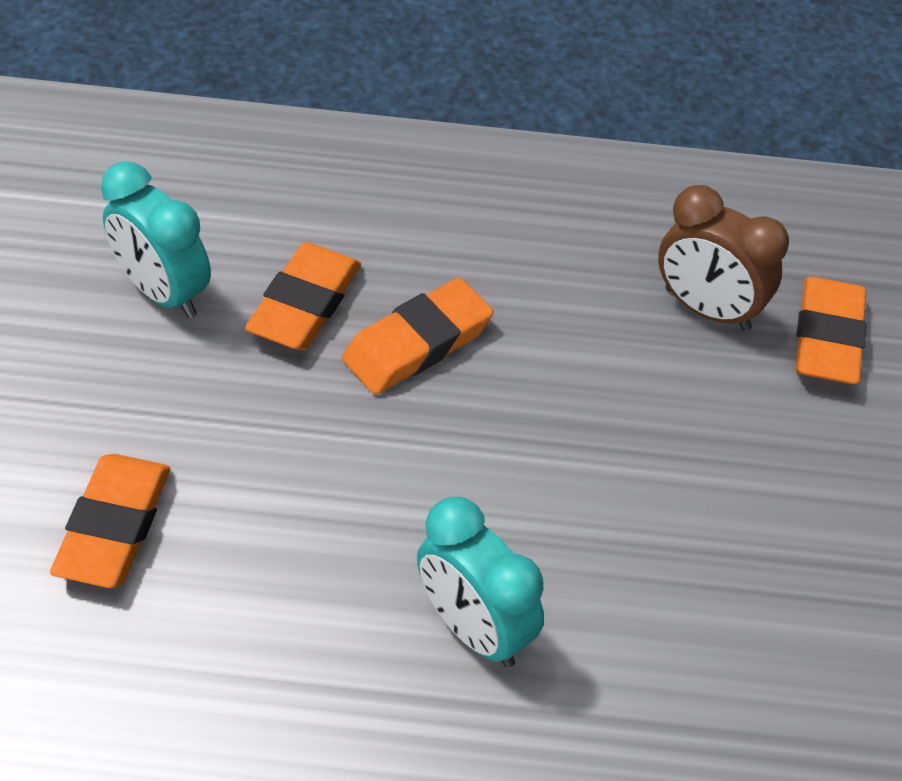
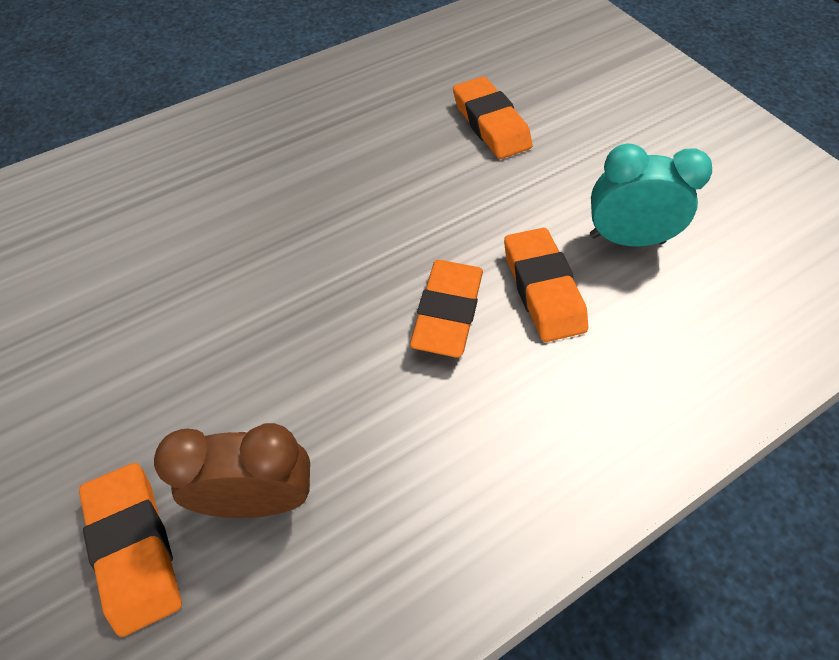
camera: 145 degrees right, 5 degrees up
(474, 629) = (273, 184): turquoise clock -> none

